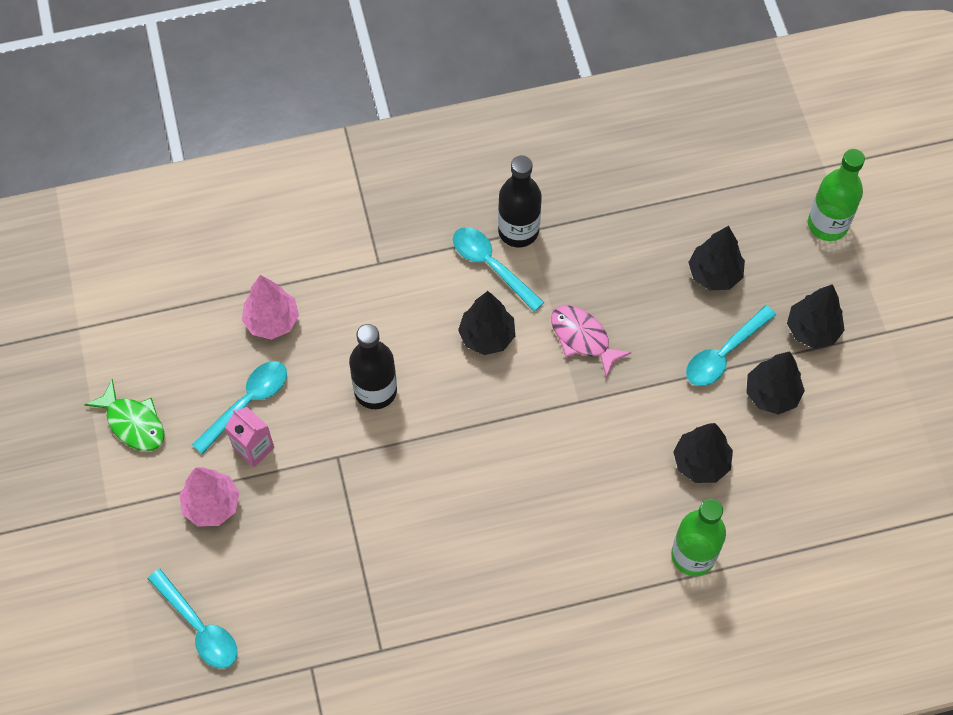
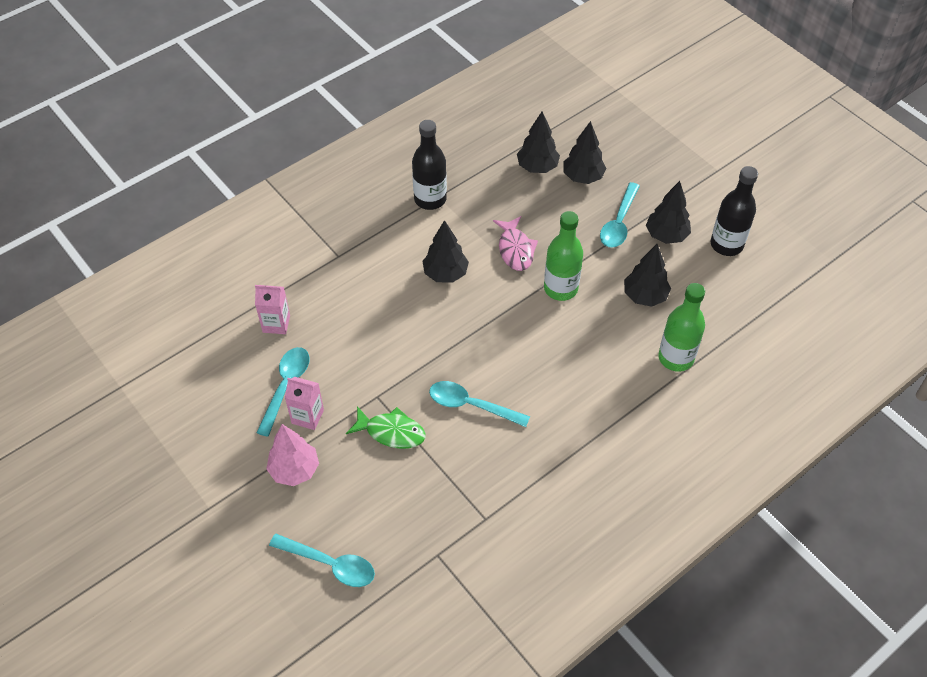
camera: 25 degrees left, 10 degrees down
(133, 423) = (199, 437): green fish -> green fish (391, 432)
(272, 321) = (276, 324): pink tree -> pink carton
(375, 391) = (382, 340): black bottle -> black bottle (726, 244)
(491, 266) = (423, 228): turquoise spoon -> turquoise spoon (471, 405)
(583, 338) = (515, 249): pink fish -> pink fish turned 120 degrees counterclockwise
(812, 330) = (668, 187): black tree -> black tree (537, 167)
(827, 224) = (639, 121): green bottle -> green bottle (560, 288)

